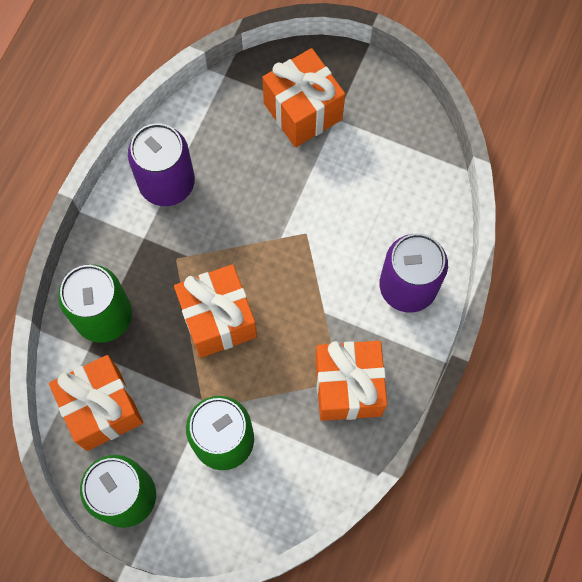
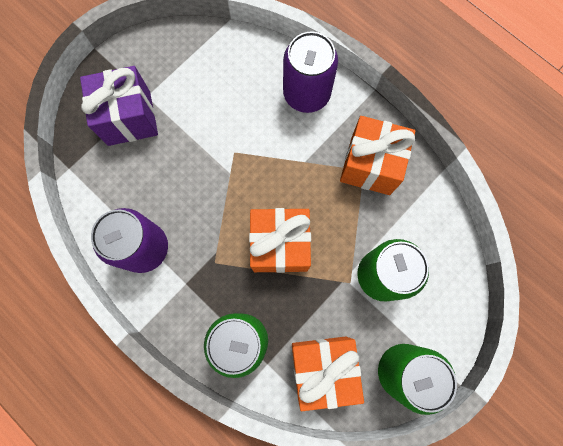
camera: 70 degrees left, 5 degrees up
(302, 111) = (129, 118): orange gift -> purple gift

